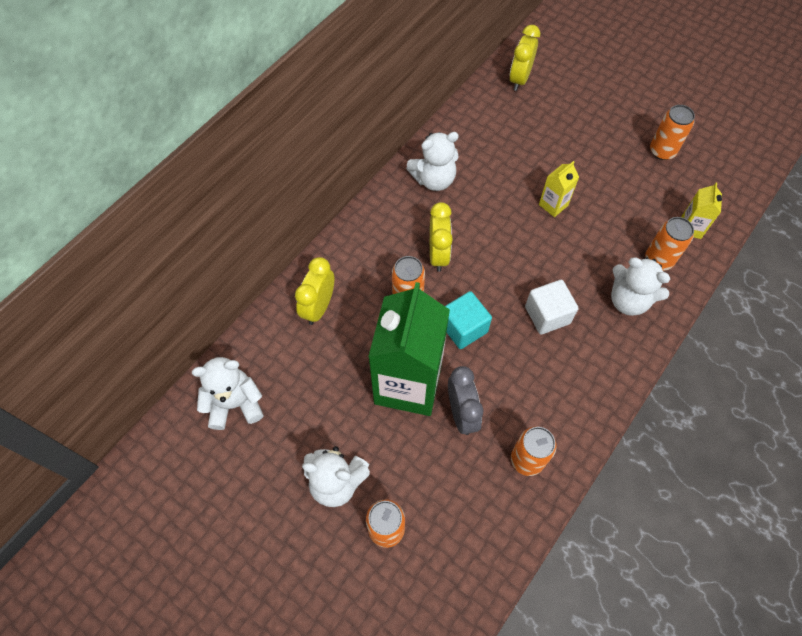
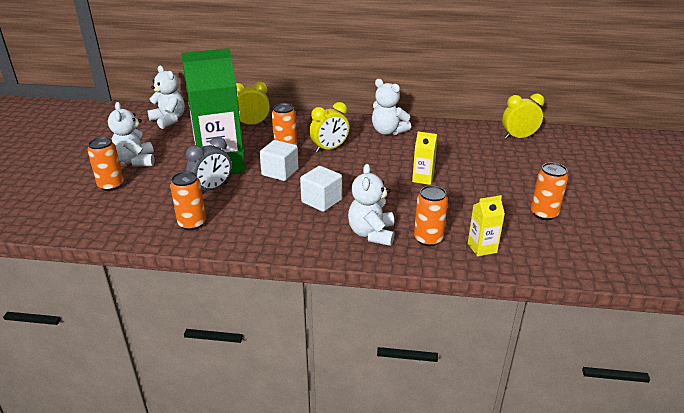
camera: 60 degrees right, 30 degrees down
(463, 328) = (280, 172): turquoise cube -> white cube

